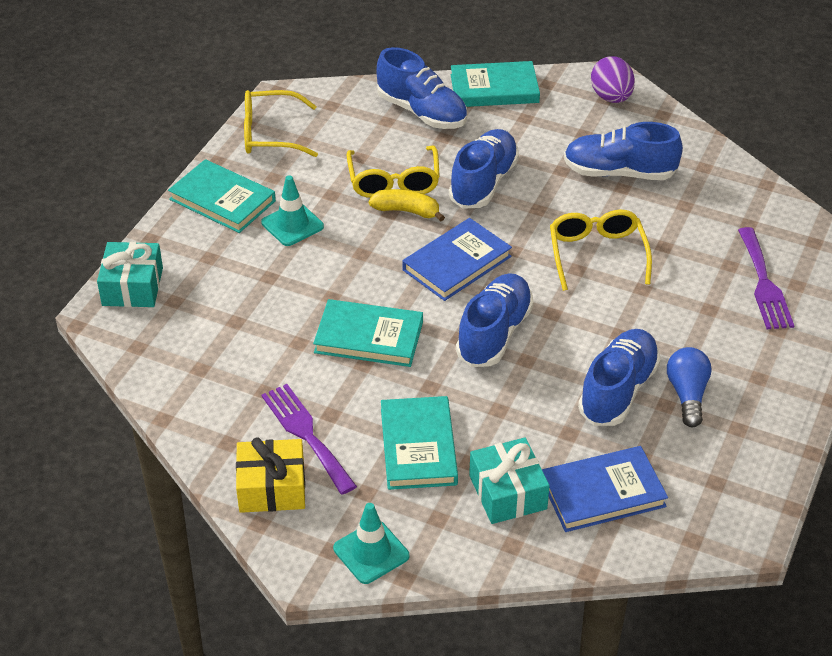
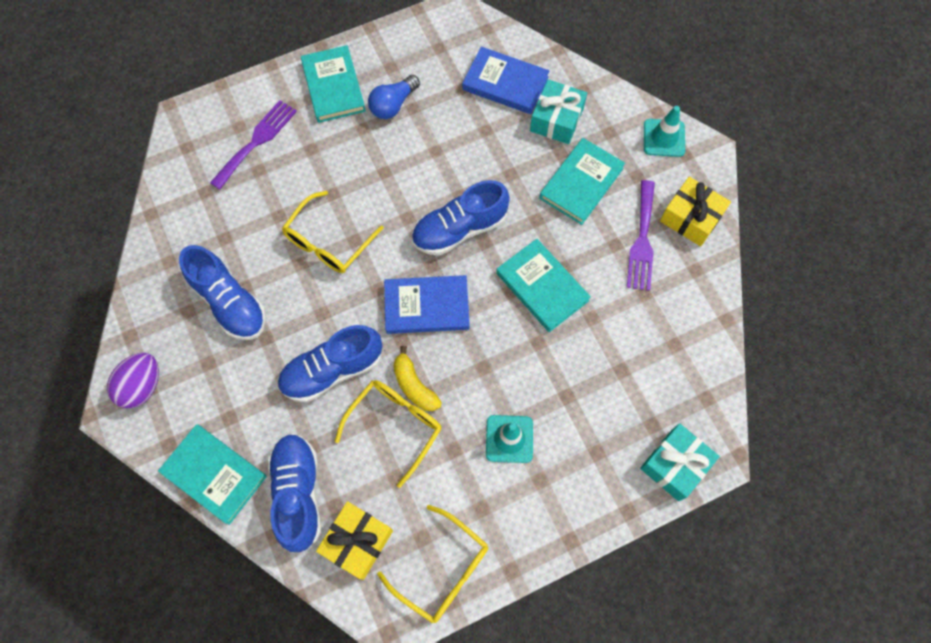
camera: 140 degrees left, 25 degrees up
(222, 200) = (542, 513): turquoise book -> turquoise book (333, 87)
(349, 114) = (357, 541): none -> yellow gift
(618, 390) = (429, 135): blue shoe -> none

